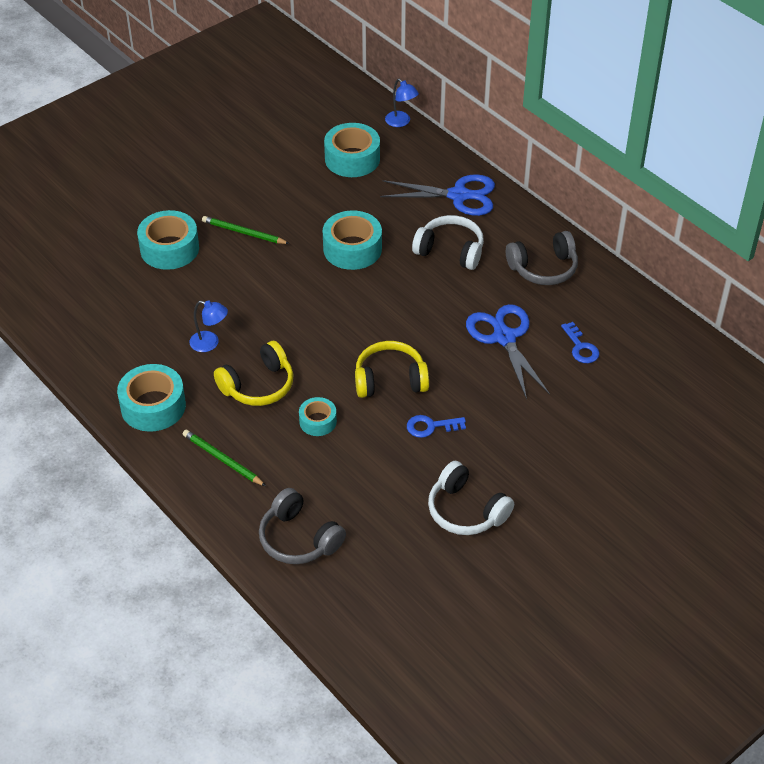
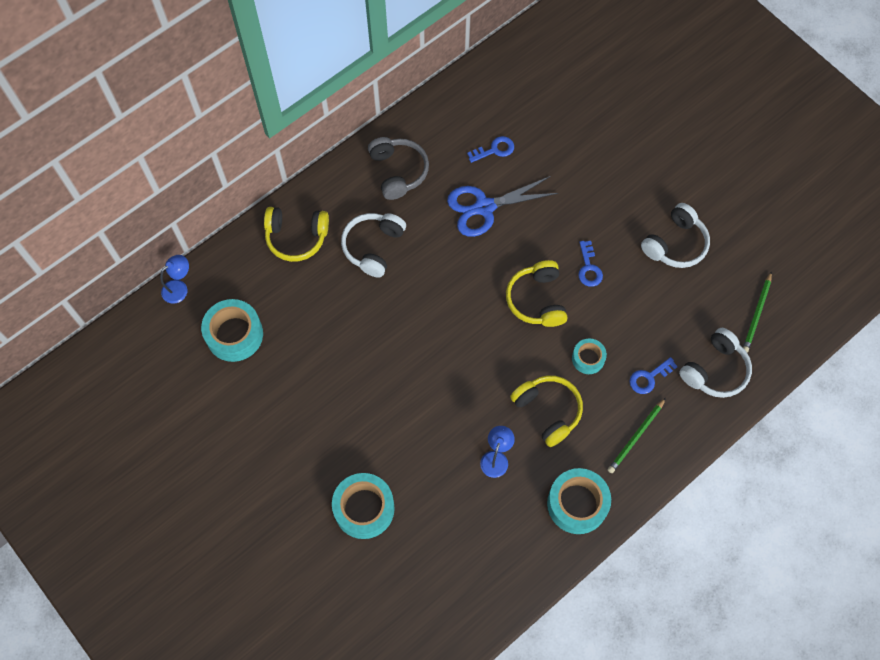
camera: 90 degrees left, 20 degrees up
(243, 233) = (342, 436): green pencil -> green pencil (757, 314)
(292, 475) = (649, 378): none -> blue key
(298, 539) = (715, 370): grey headphones -> white headphones
(352, 249) = (368, 333): turquoise tape -> none
(459, 195) = (296, 237): blue scissors -> yellow headphones

